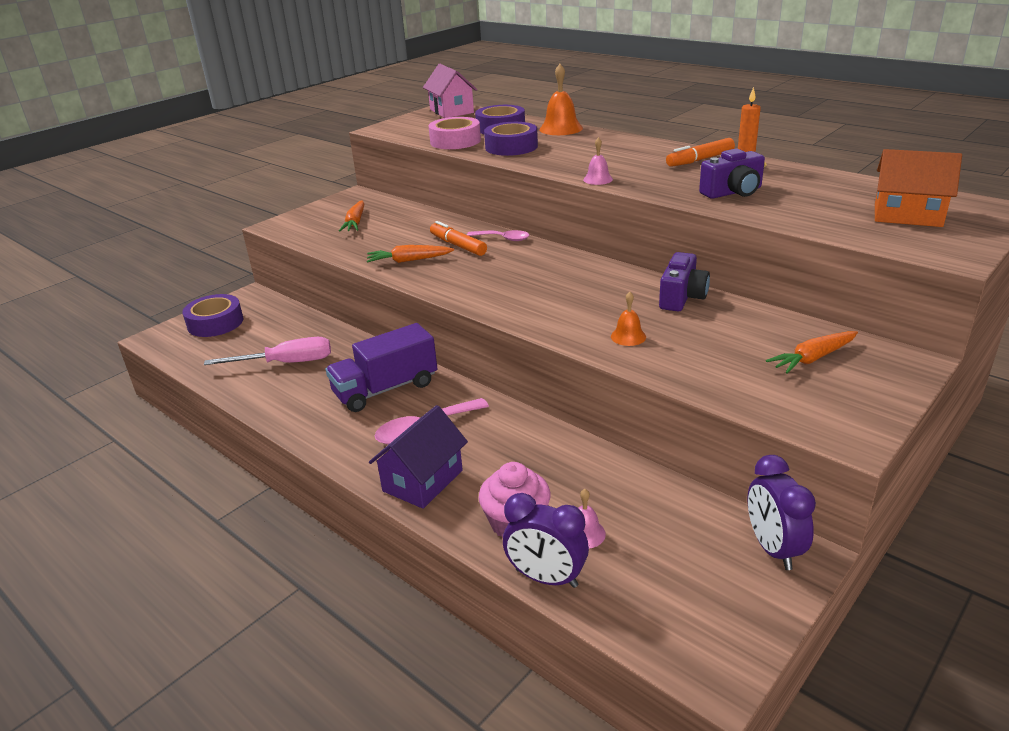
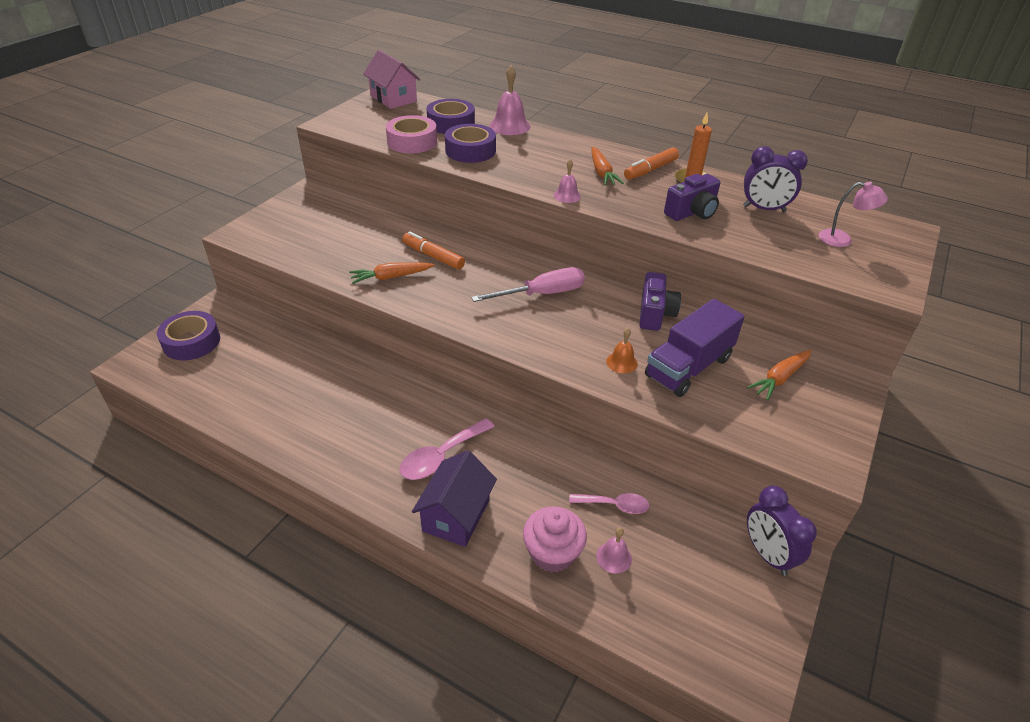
camera: 15 degrees left, 10 degrees up
(286, 363) = (282, 388): pink screwdriver -> pink screwdriver (542, 294)
(355, 222) = (321, 228): orange carrot -> orange carrot (602, 173)
(385, 389) = (391, 412): purple truck -> purple truck (688, 367)
(503, 239) = (474, 247): pink spoon -> pink spoon (614, 505)
(546, 578) = (594, 608): purple clock -> purple clock (764, 209)
(561, 128) = (509, 126): orange bell -> pink bell
(907, 215) = (842, 240): orange house -> pink lamp

